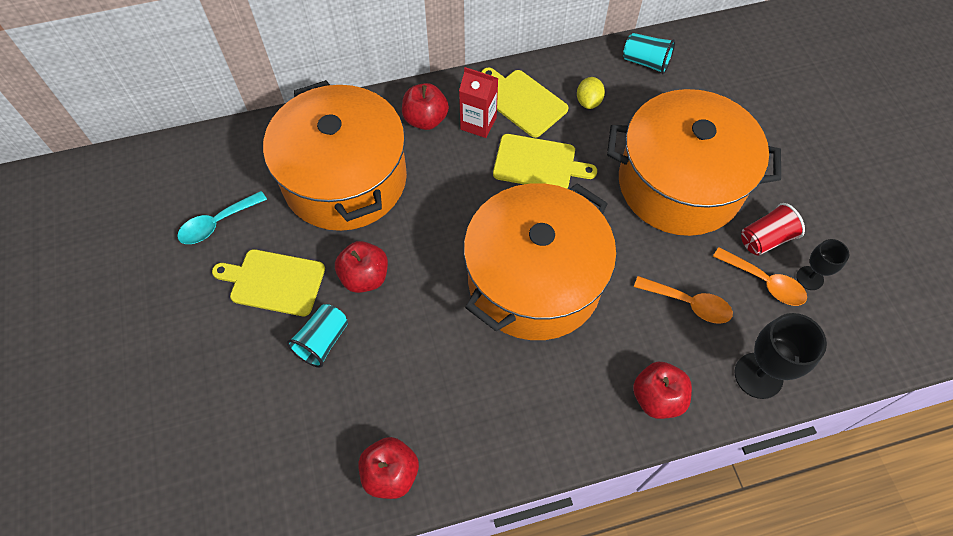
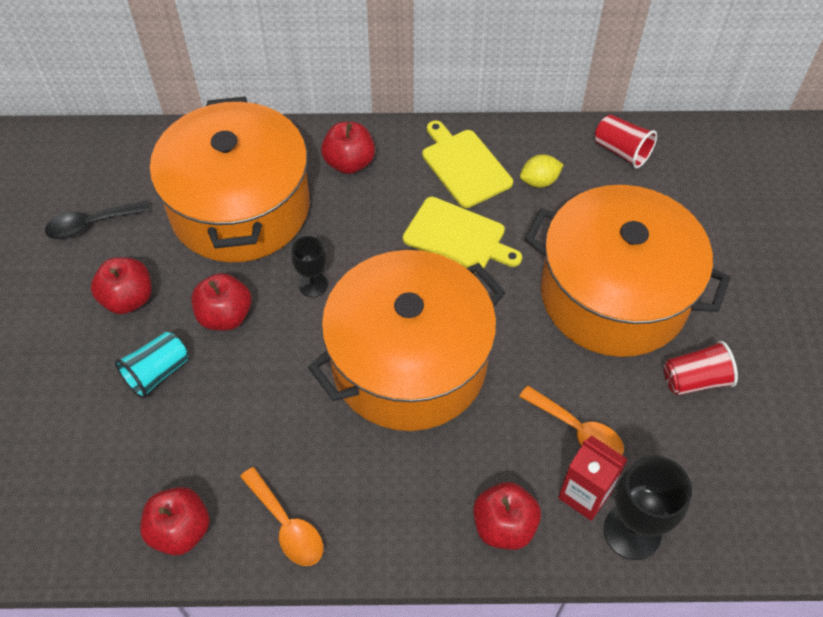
camera: 15 degrees right, 5 degrees down
(217, 223) = (91, 224): turquoise spoon -> black spoon
(274, 282) = (128, 299): yellow cutting board -> red apple
(478, 123) = (406, 179): red carton -> red carton (585, 494)
(588, 101) = (539, 181): yellow lemon -> yellow lemon turned 45 degrees clockwise
(646, 62) = (621, 151): turquoise cup -> red cup
(765, 282) = (677, 428): orange spoon -> orange spoon (287, 525)
(809, 278) = (733, 436): black goblet -> black goblet (313, 285)

